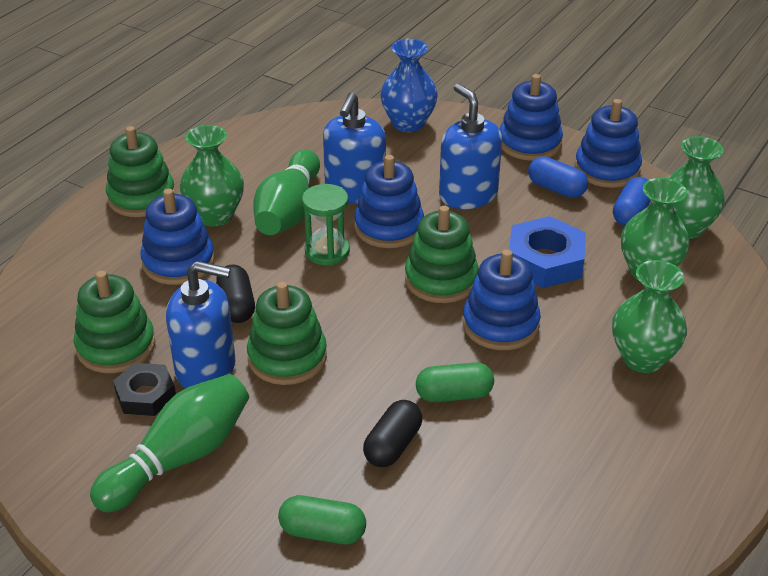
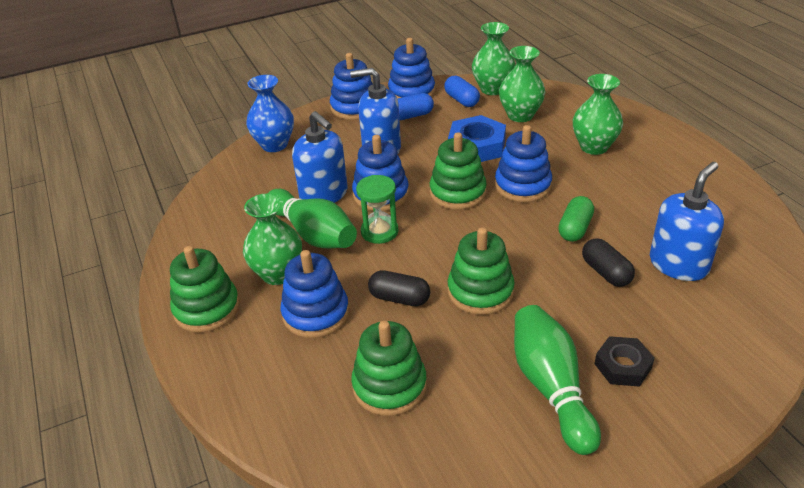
camera: 55 degrees left, 0 degrees up
(145, 395) = (464, 385): black nut -> black nut (622, 366)
(206, 368) = (459, 339): blue soap dispenser -> blue soap dispenser (678, 264)
(322, 532) = (671, 335): green capsule -> none

